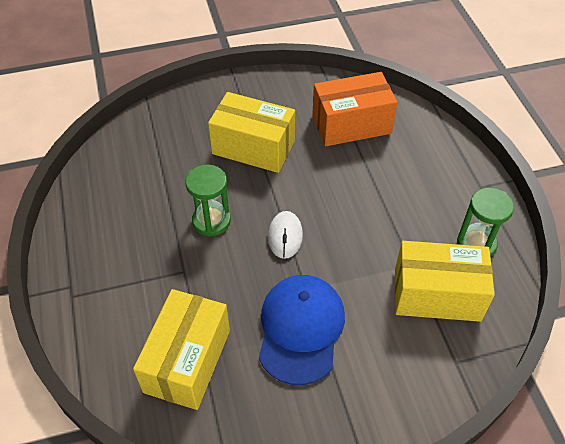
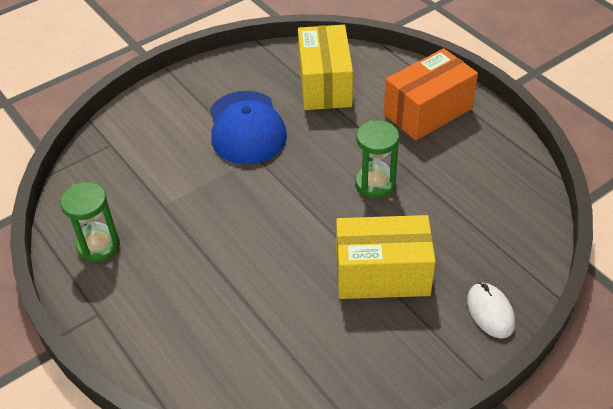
camera: 160 degrees right, 5 degrees down
(285, 236) = (295, 192): white mouse -> white mouse (490, 312)
(351, 124) = (278, 348): orange box -> orange box (428, 111)
(437, 294) = (133, 188): yellow box -> none

